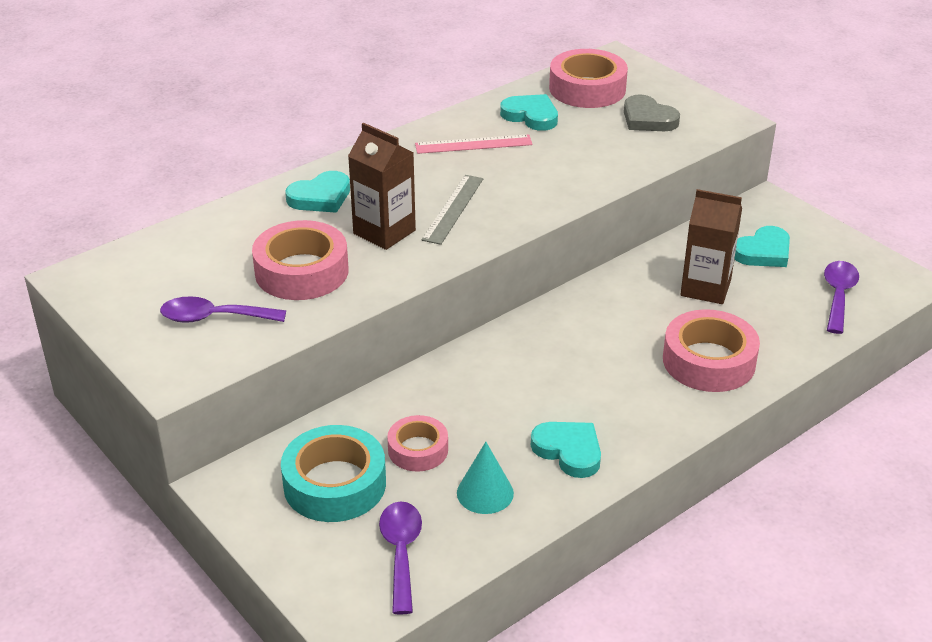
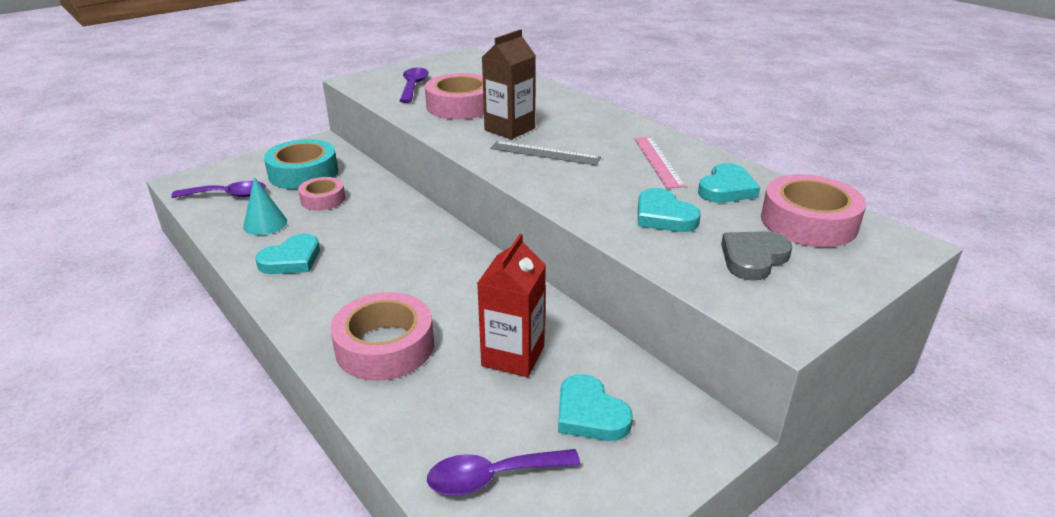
camera: 90 degrees right, 5 degrees down
(320, 197) = (559, 108): turquoise heart -> turquoise heart (663, 216)
(705, 288) = (513, 356): brown carton -> red carton
(838, 295) = (492, 477): purple spoon -> purple spoon turned 150 degrees clockwise

